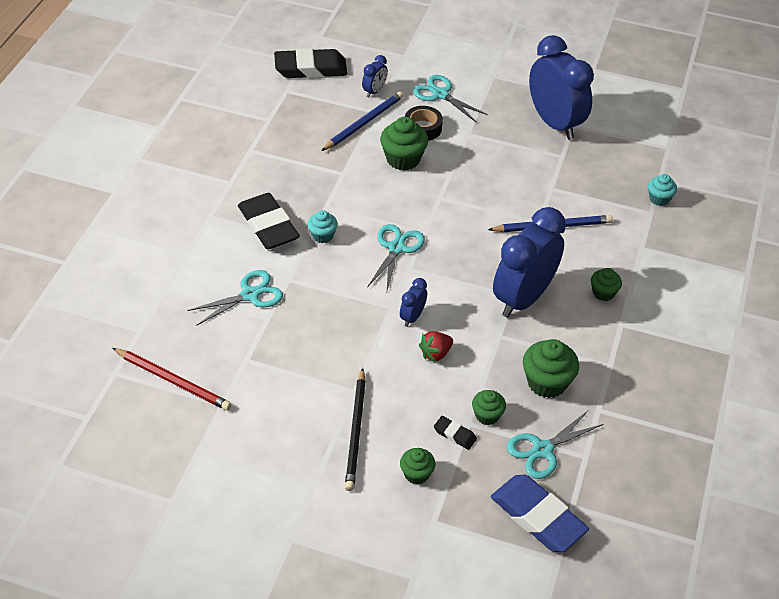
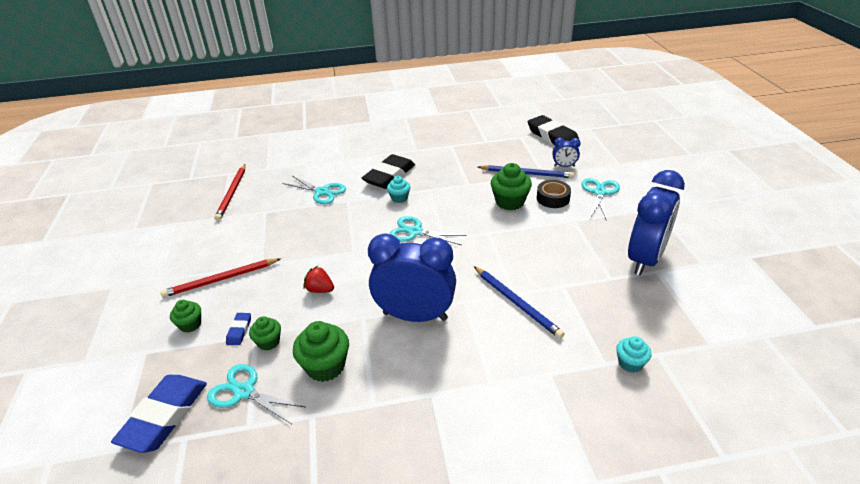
camera: 65 degrees right, 10 degrees down
(356, 432) = (221, 279): black pencil -> red pencil
(396, 248) = (415, 232): turquoise scissors -> turquoise scissors turned 150 degrees counterclockwise
(412, 317) = (350, 265): blue clock -> none
(454, 435) = (239, 331): black eraser -> blue eraser
(603, 293) = (463, 366): green cupcake -> none

